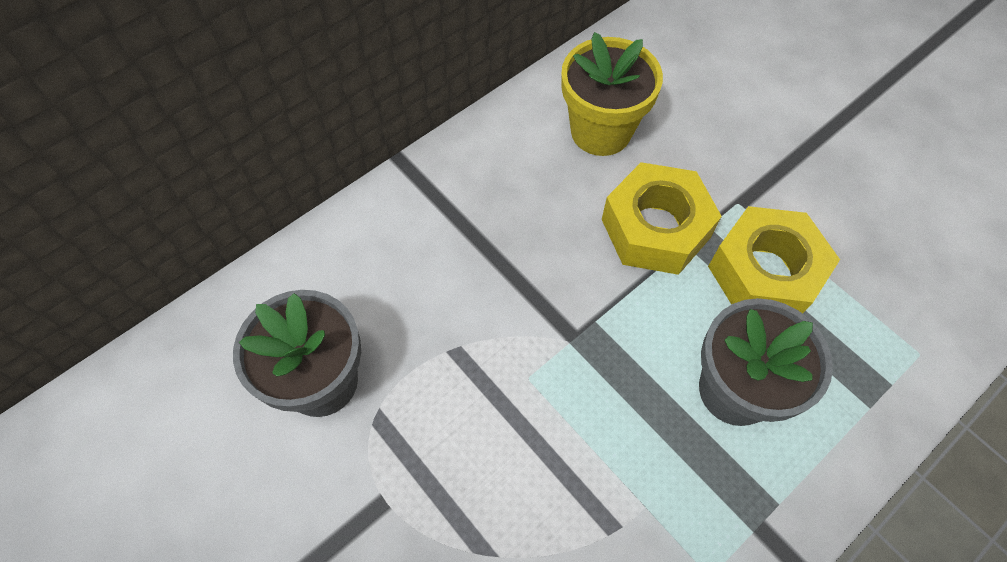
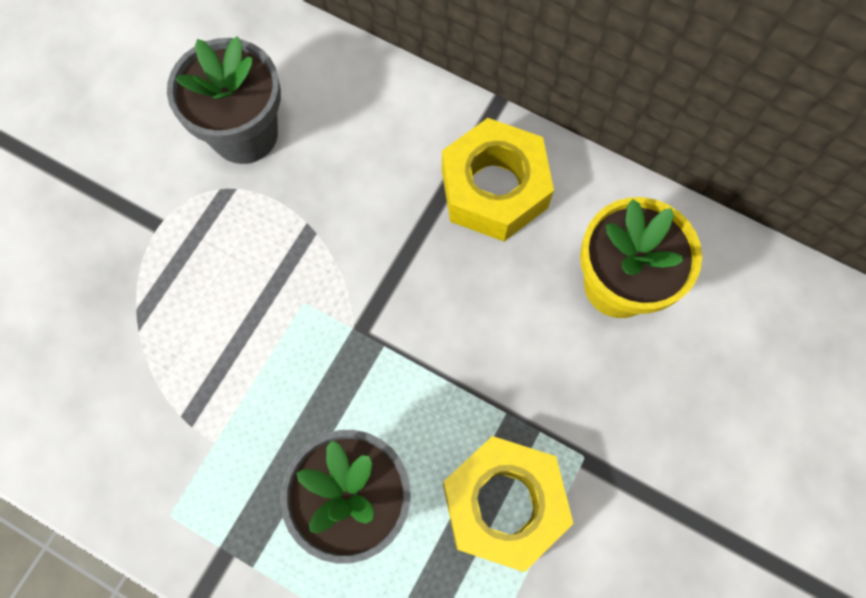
camera: 70 degrees right, 10 degrees up
(655, 228) = (514, 375): yellow nut -> yellow nut (494, 188)

